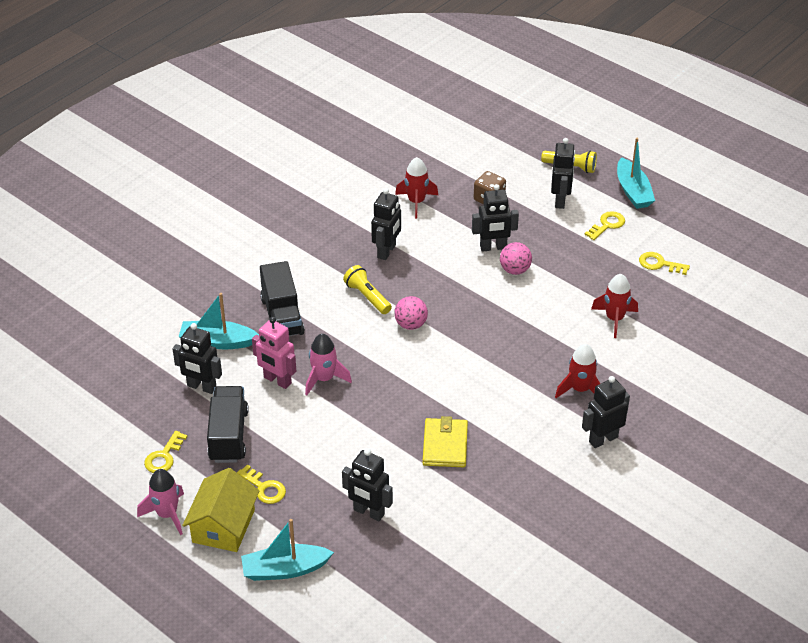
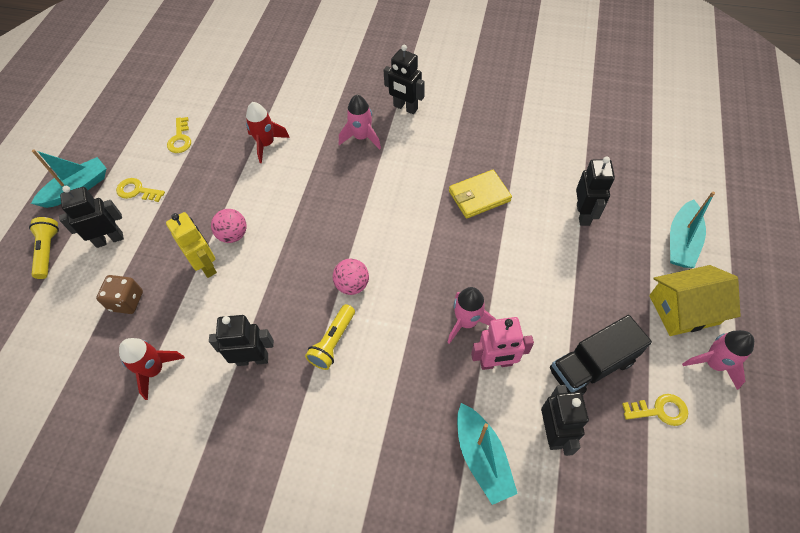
camera: 115 degrees left, 15 degrees up
(264, 488) = (622, 301): yellow key -> none
(277, 380) = (496, 363): pink robot -> pink robot turned 75 degrees clockwise
(282, 316) = (405, 411): black truck -> none
(285, 569) = (681, 242): turquoise boat -> turquoise boat turned 60 degrees clockwise
(493, 247) = (206, 265): black robot -> yellow robot
(580, 389) = (361, 137): red rocket -> pink rocket

